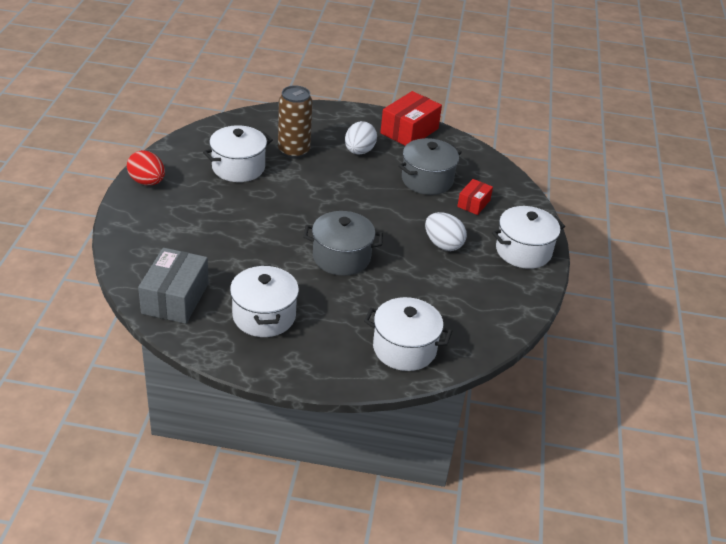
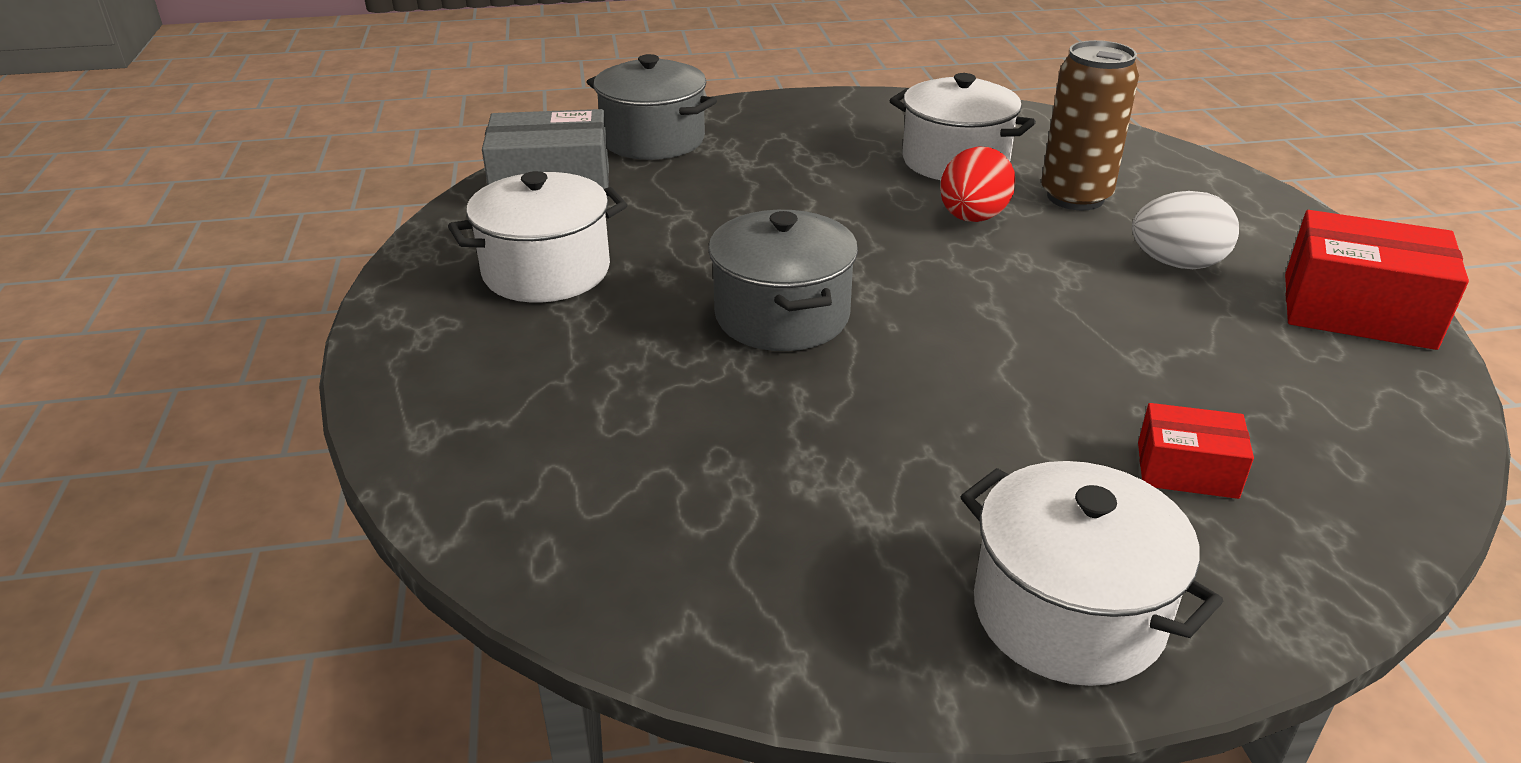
camera: 75 degrees right, 5 degrees down
(147, 182) = (829, 106): red egg -> red egg (972, 218)
(404, 348) = (519, 459): white pot -> none
(427, 180) = (1191, 374): grey pot -> grey pot (653, 140)
(443, 244) = (954, 448): white egg -> none

